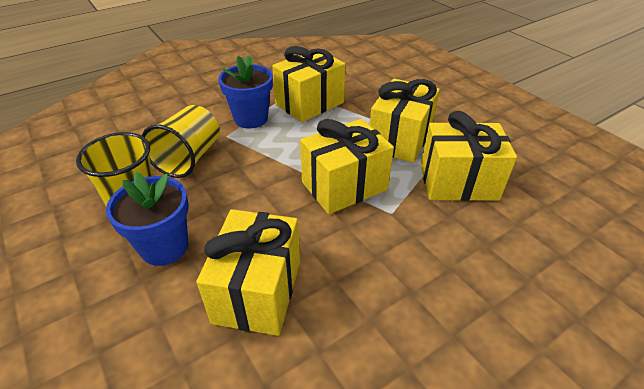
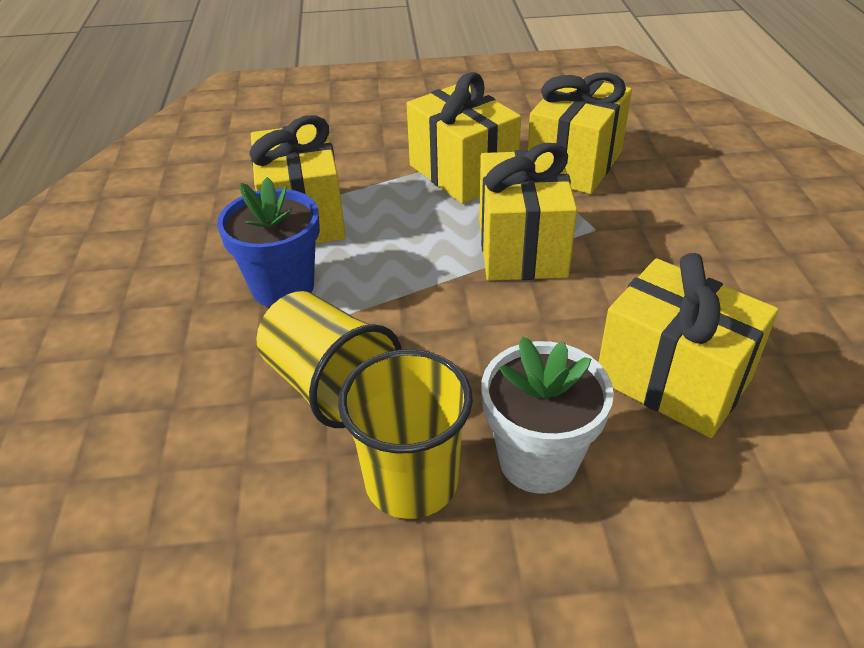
camera: 60 degrees left, 0 degrees up
(164, 247) = (538, 460): blue flower pot -> white flower pot

